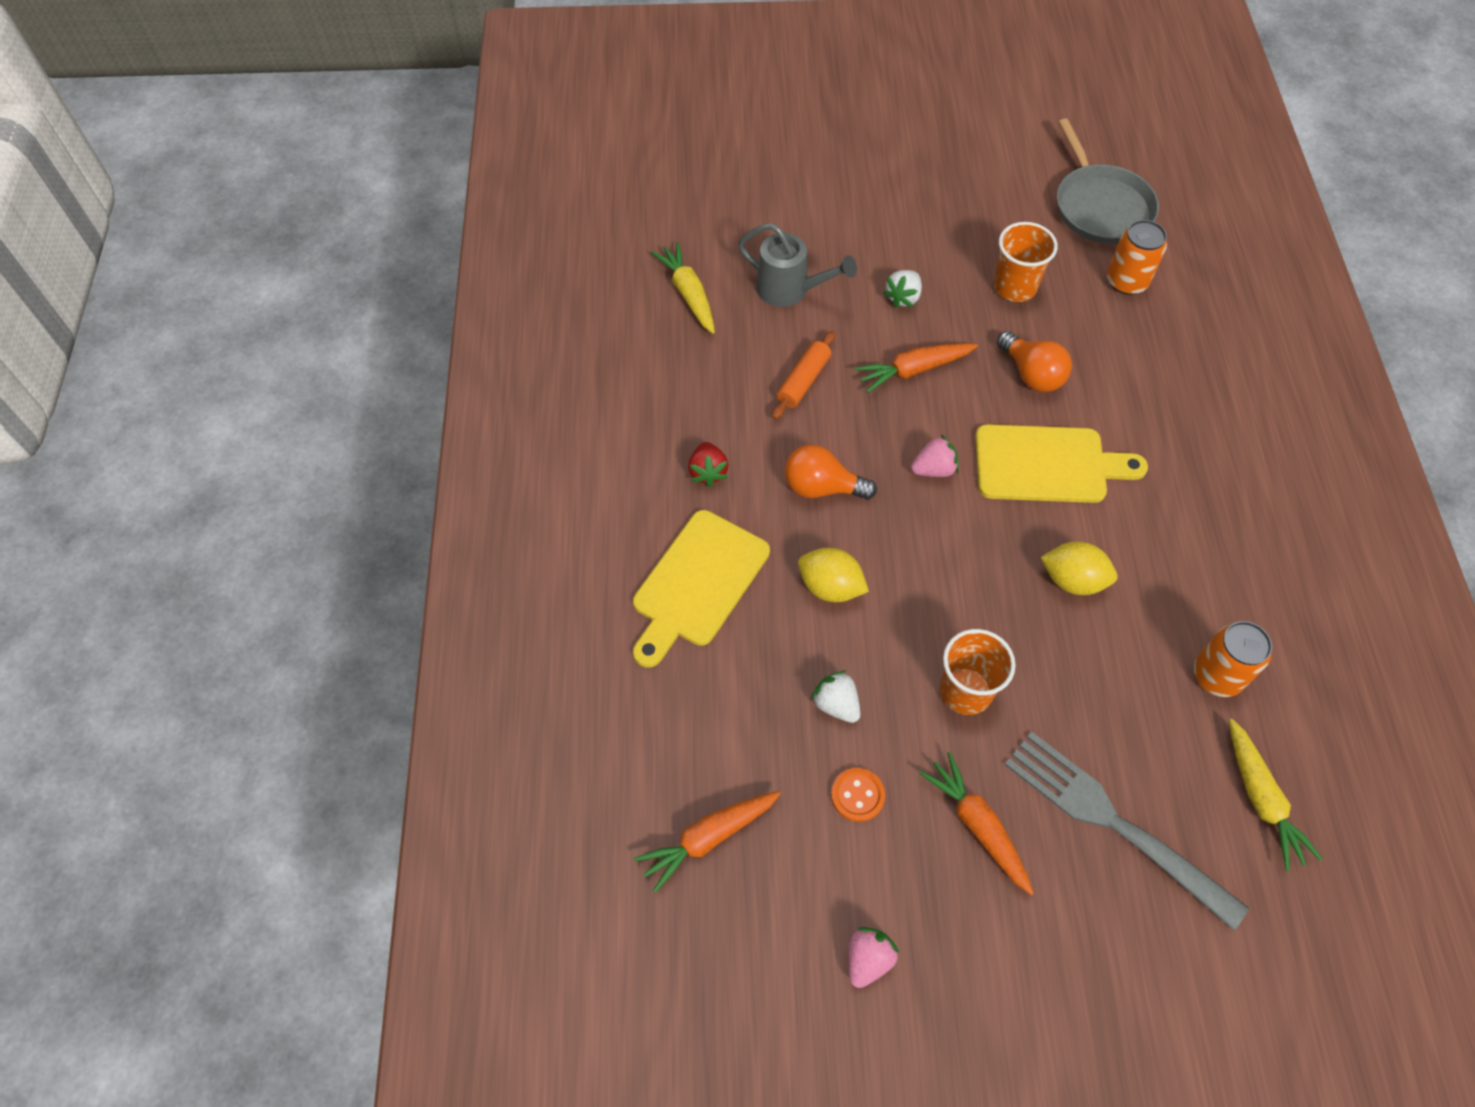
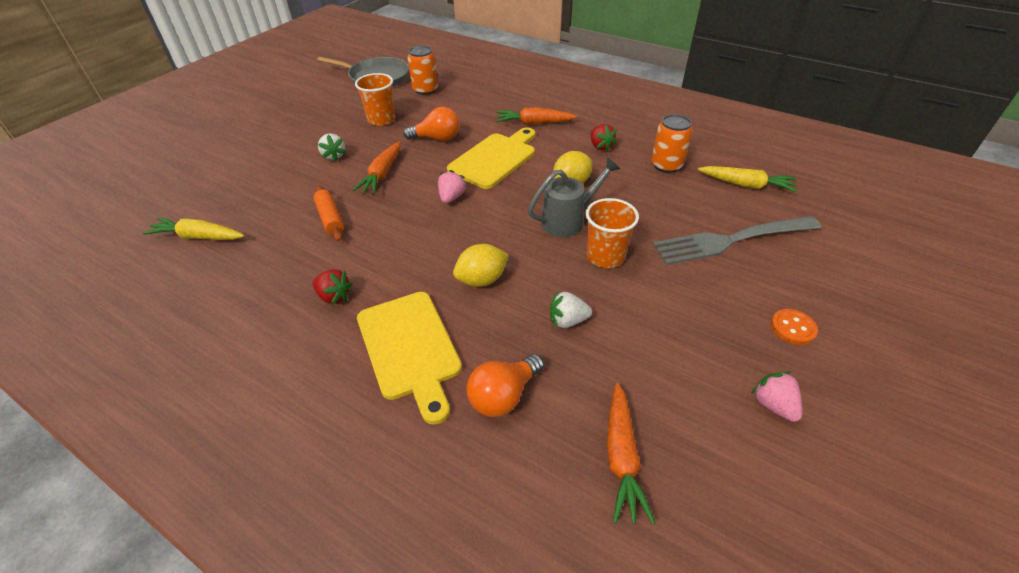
camera: 55 degrees left, 15 degrees down
(790, 290) = (265, 193): grey watering can -> grey watering can (568, 221)
(822, 487) = (410, 248): orange light bulb -> orange light bulb (503, 396)
(857, 795) = (643, 345): orange button -> orange button (793, 328)
(977, 825) = (700, 297): orange carrot -> orange carrot (533, 123)
(1188, 570) = (600, 146): none -> red strawberry

